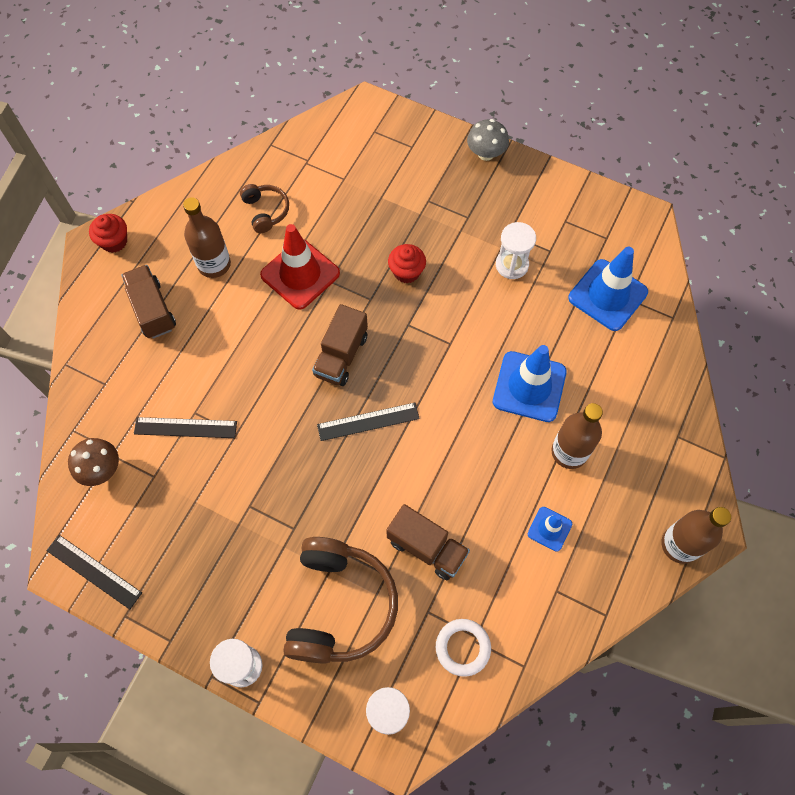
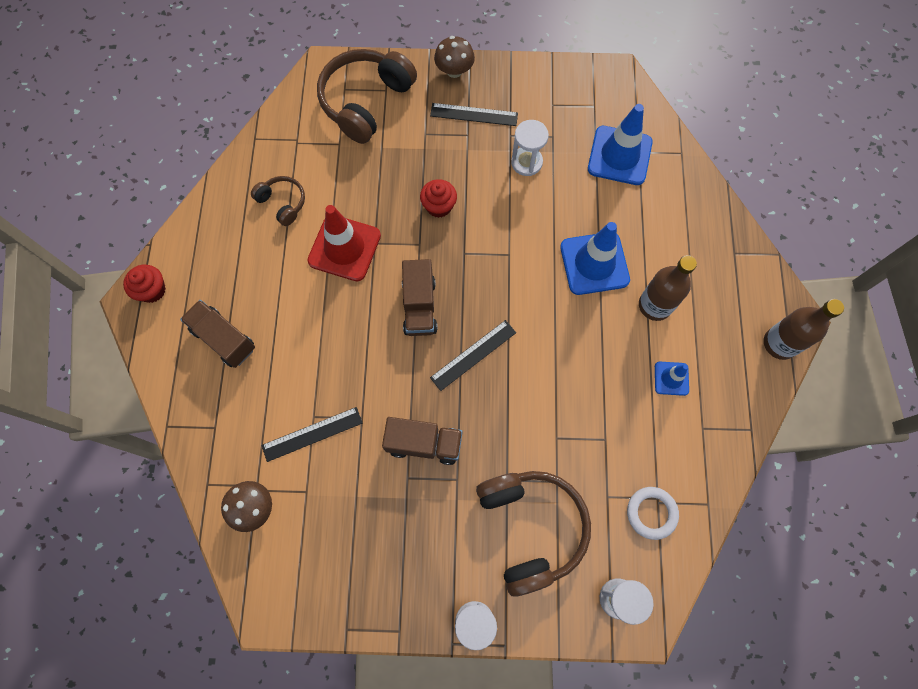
camera: 25 degrees left, 5 degrees up
(94, 571) = (296, 604): black ruler -> black ruler (474, 114)
(214, 264) = (260, 272): brown bottle -> none
(388, 150) = (366, 102): none -> brown headphones
(427, 547) = (579, 442): brown truck -> brown truck (424, 444)
(486, 153) = (454, 71): grey mushroom -> brown mushroom

